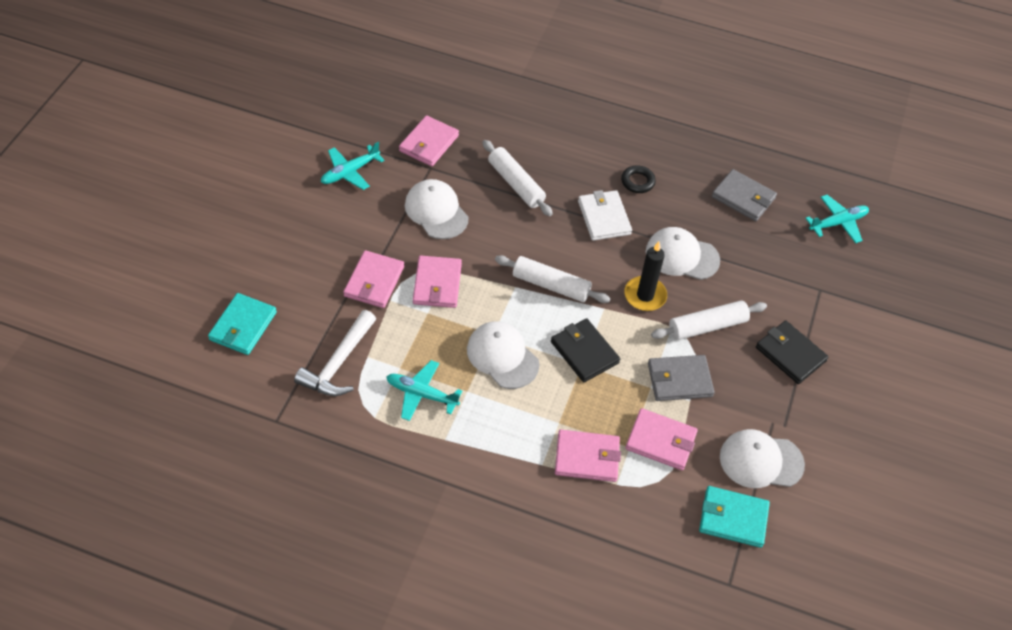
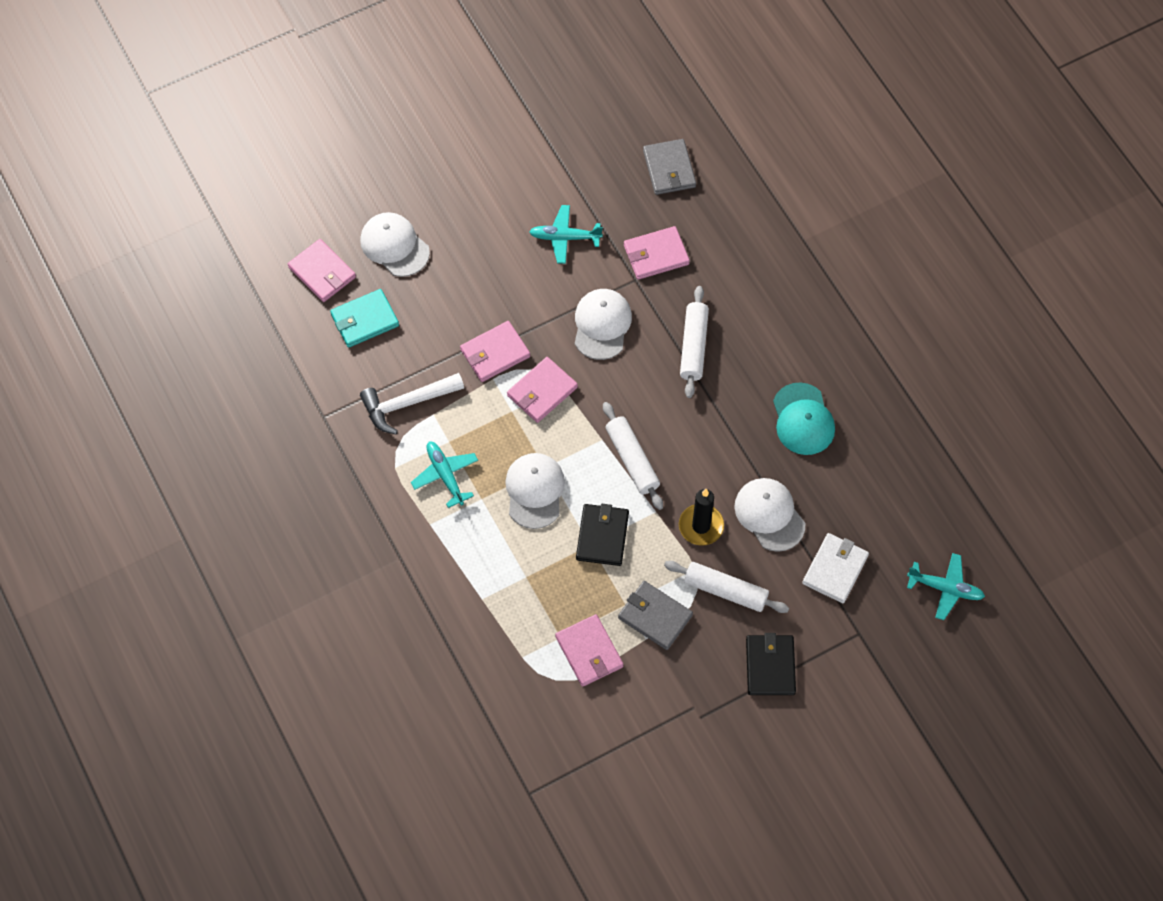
camera: 45 degrees right, 10 degrees up
(587, 457) = (520, 620): pink wallet -> pink wallet (322, 272)
(604, 217) = (738, 432): white wallet -> white wallet (835, 569)
(637, 182) = (803, 419): black ring -> turquoise cap
(733, 518) = (582, 751): turquoise wallet -> none
(743, 197) = (884, 502): grey wallet -> grey wallet (669, 169)
(761, 461) = (651, 728): white cap -> white cap (394, 246)

